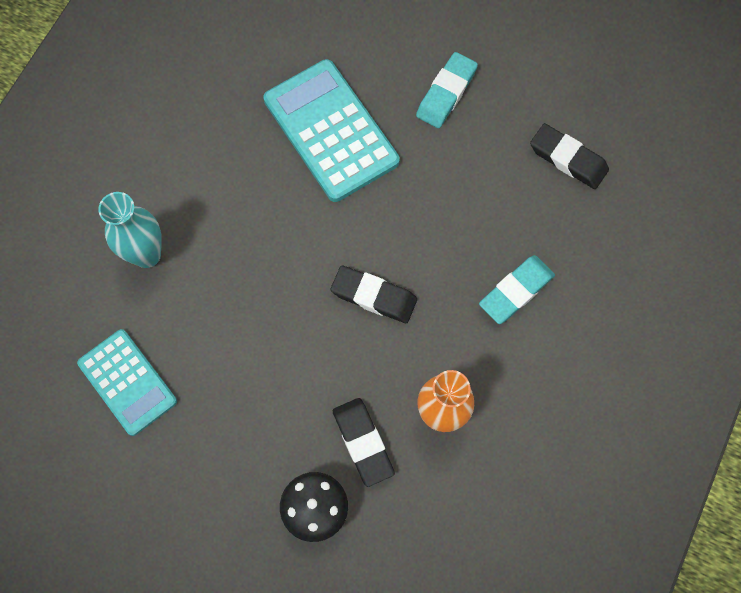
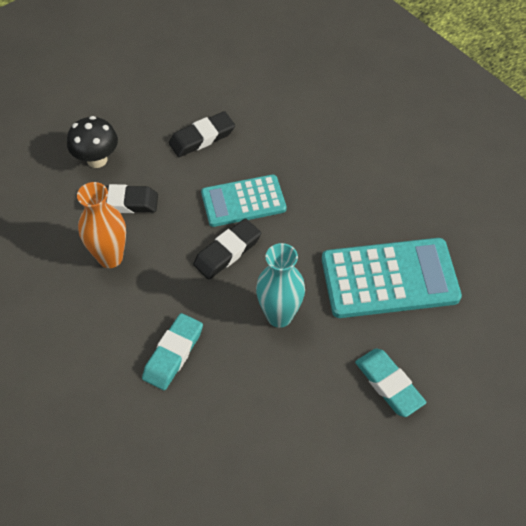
camera: 115 degrees right, 15 degrees down
(127, 382) = (248, 91): turquoise calculator -> turquoise calculator (243, 201)
(147, 254) = (338, 128): turquoise vase -> turquoise vase (279, 316)
(516, 291) = (173, 354): turquoise eraser -> turquoise eraser turned 45 degrees clockwise
(568, 159) = (272, 459): black eraser -> black eraser (202, 138)

